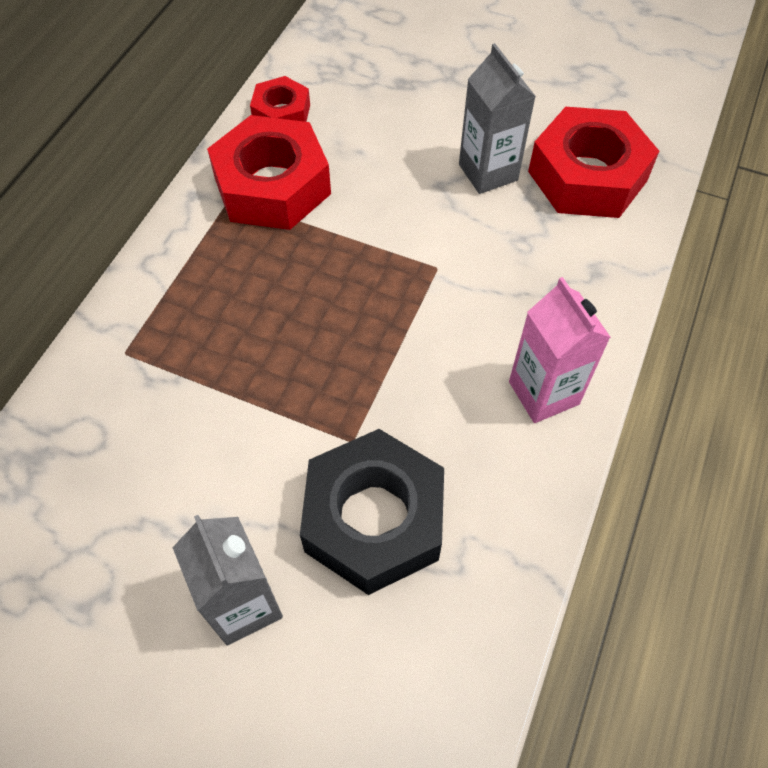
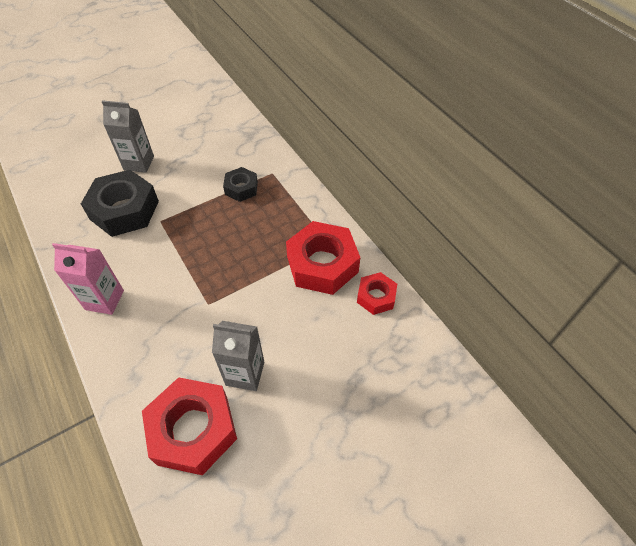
camera: 125 degrees right, 5 degrees down
(193, 373) = (241, 188): none -> black nut

